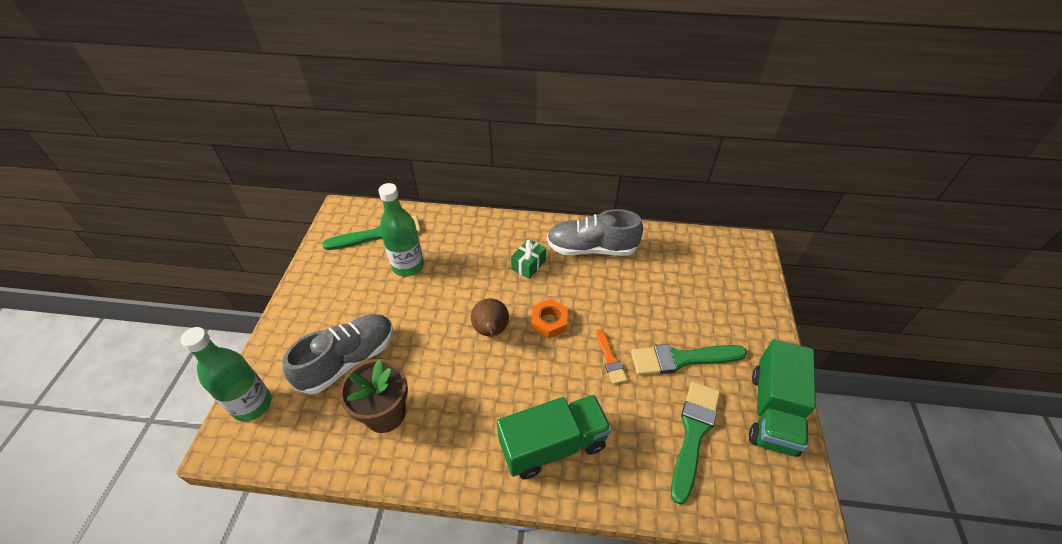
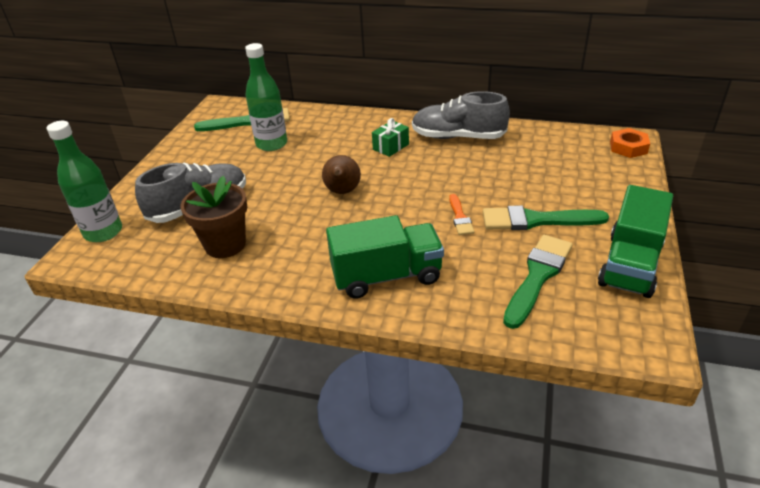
camera: 10 degrees right, 10 degrees down
(549, 321) = (402, 187): orange nut -> orange nut (628, 147)

